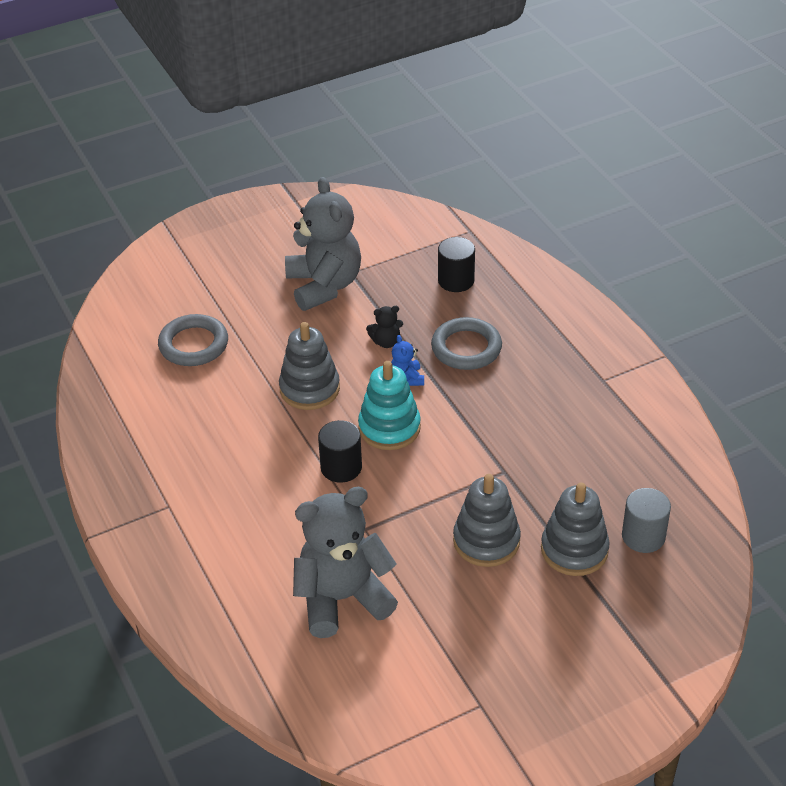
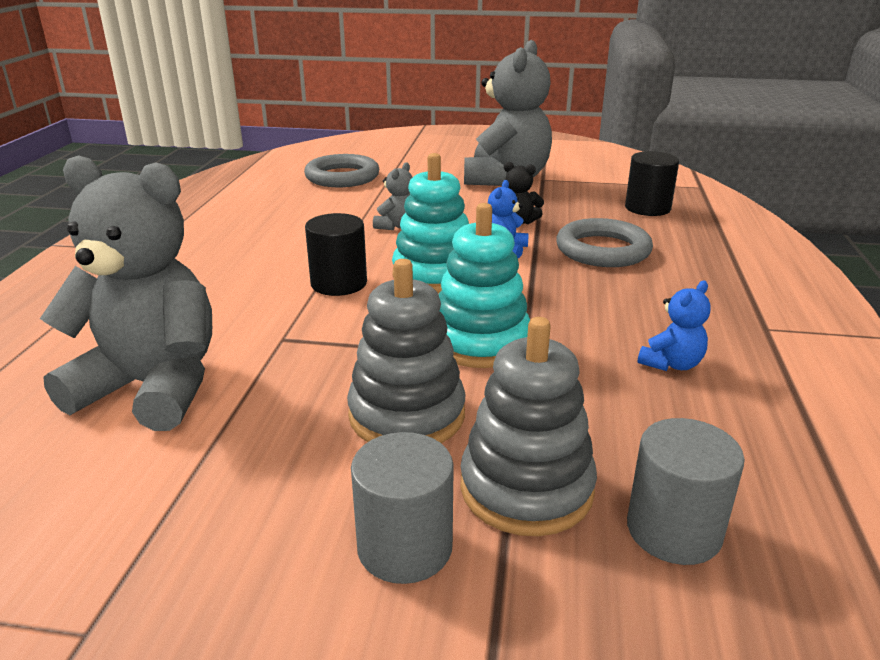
camera: 35 degrees right, 15 degrees down
(309, 389) = (396, 226): grey stacking toy -> grey teddy bear
(472, 472) = (480, 342): none -> turquoise stacking toy
(554, 604) = (405, 547): none -> grey cylinder
(577, 436) = (671, 364): none -> blue teddy bear

